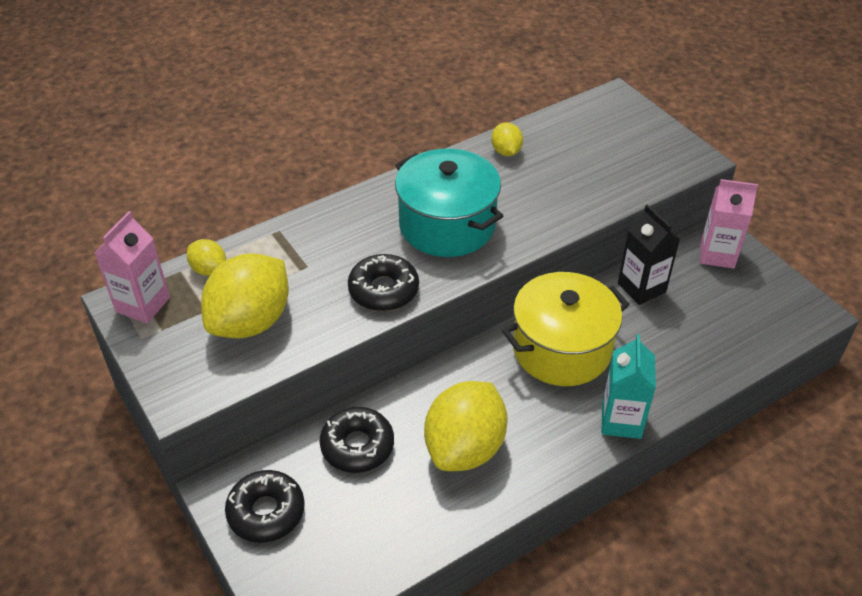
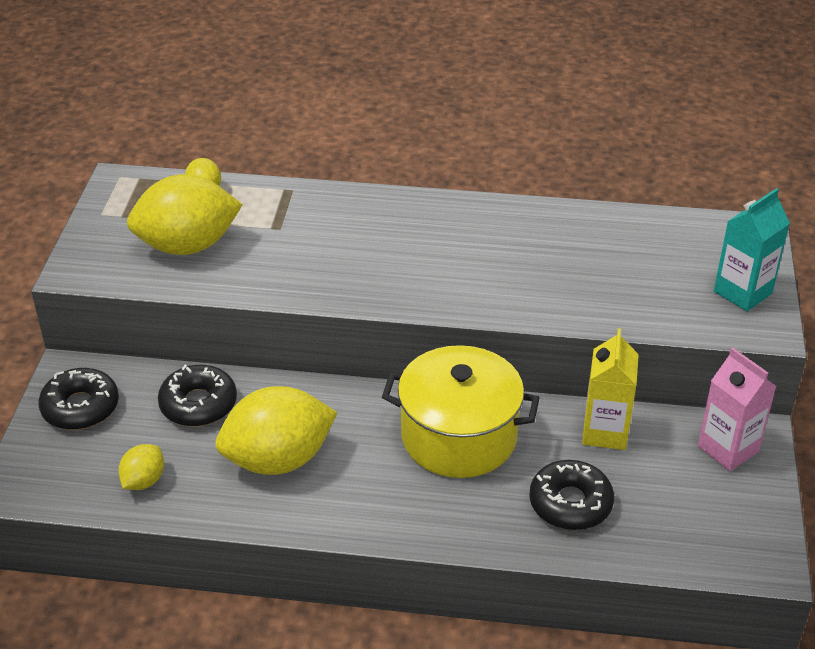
camera: 40 degrees right, 5 degrees down
(143, 305) = (129, 191): pink carton -> none
(383, 290) = (316, 279): black donut -> black donut (570, 503)
(447, 225) = (435, 258): turquoise pot -> none
(506, 151) = (572, 225): yellow lemon -> yellow lemon (143, 481)
(621, 421) = (438, 526): turquoise carton -> turquoise carton (742, 292)
(641, 288) = (605, 432): black carton -> yellow carton

